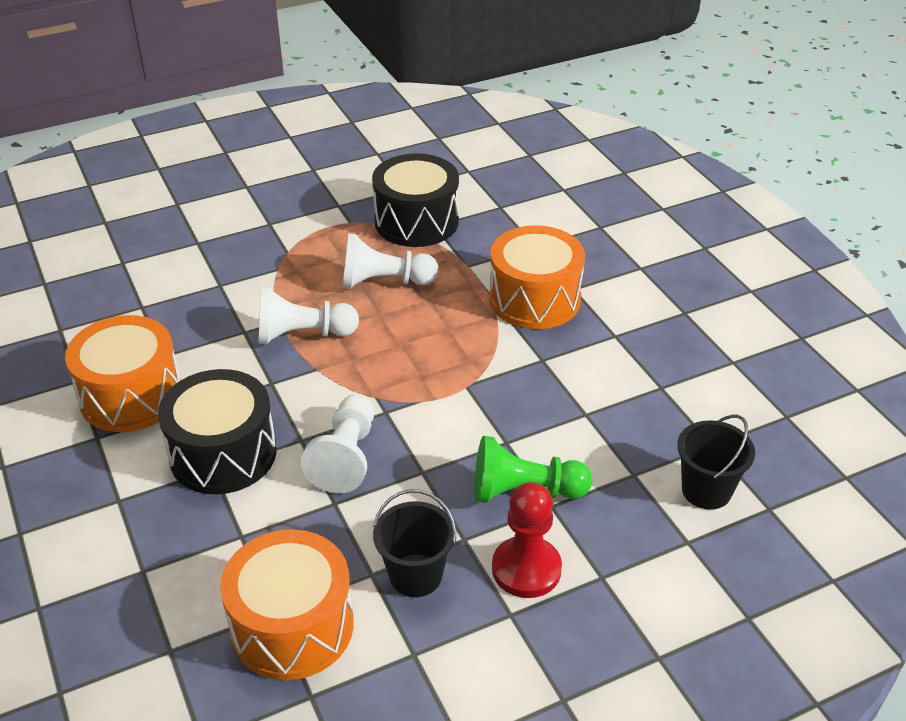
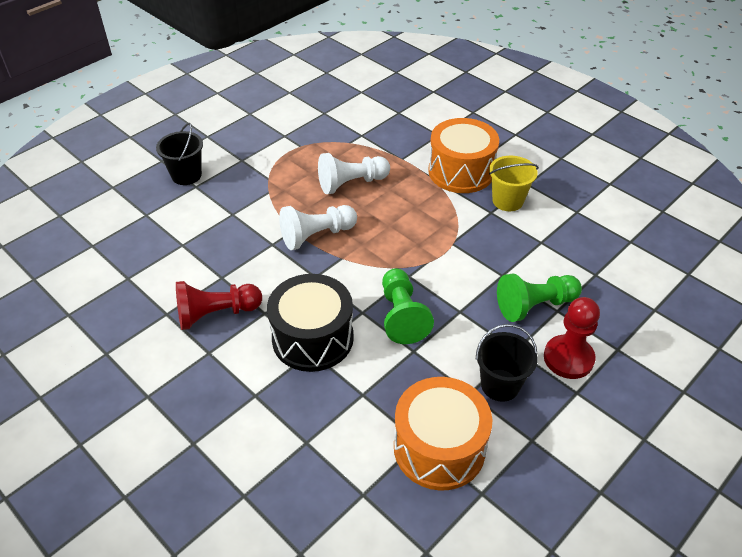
camera: 20 degrees left, 5 degrees up
(131, 396) = (216, 314): orange drum -> red pawn
(346, 457) = (402, 316): white pawn -> green pawn
(416, 221) = (347, 135): black drum -> none
(573, 351) = (507, 201): none -> yellow bucket
(706, 490) = (645, 272): black bucket -> black bucket (186, 175)

